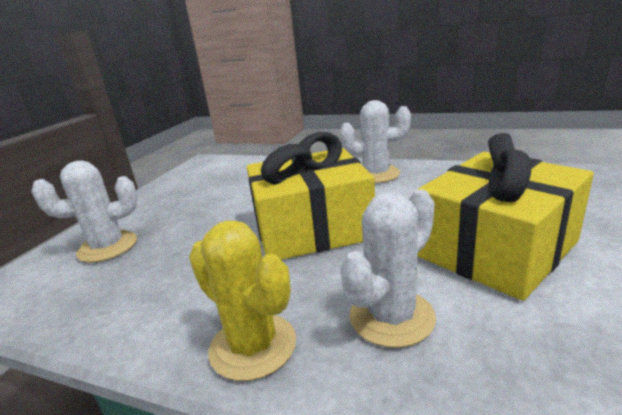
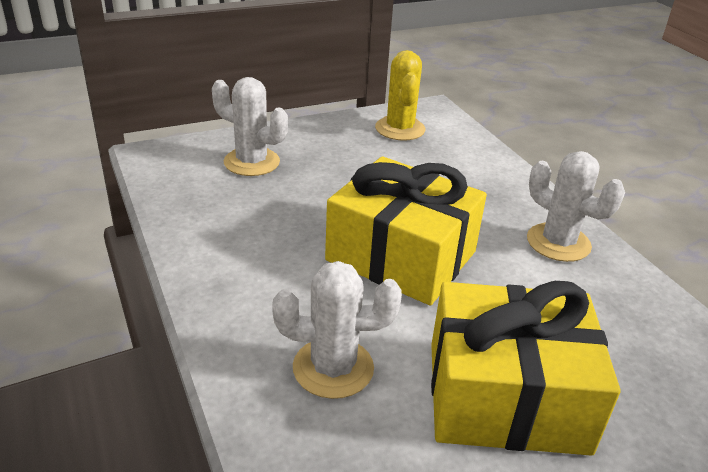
camera: 40 degrees right, 10 degrees up
(253, 346) = (233, 311): yellow cactus -> yellow cactus (400, 129)

